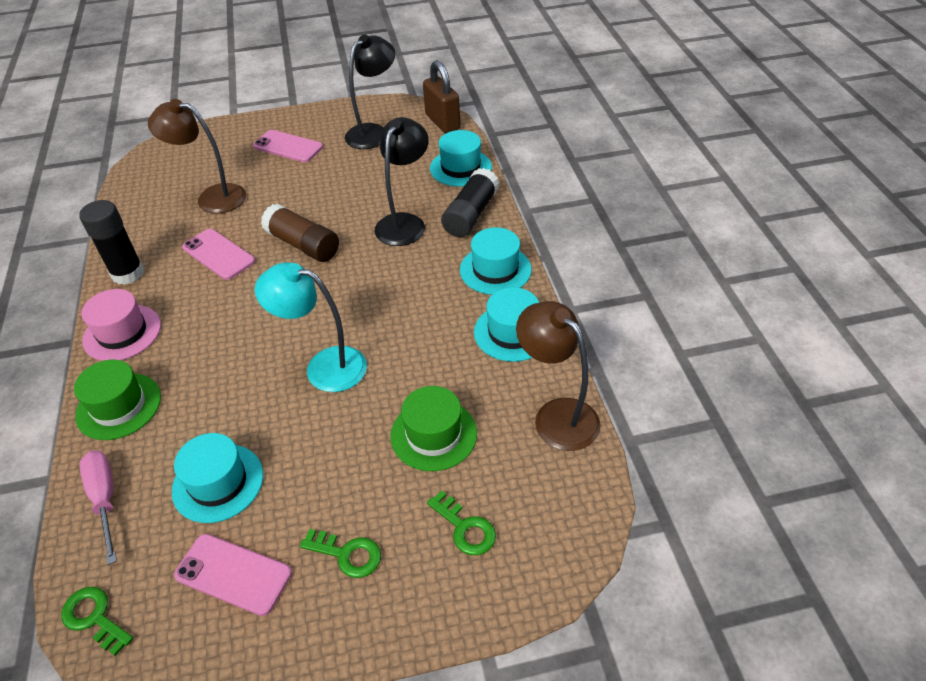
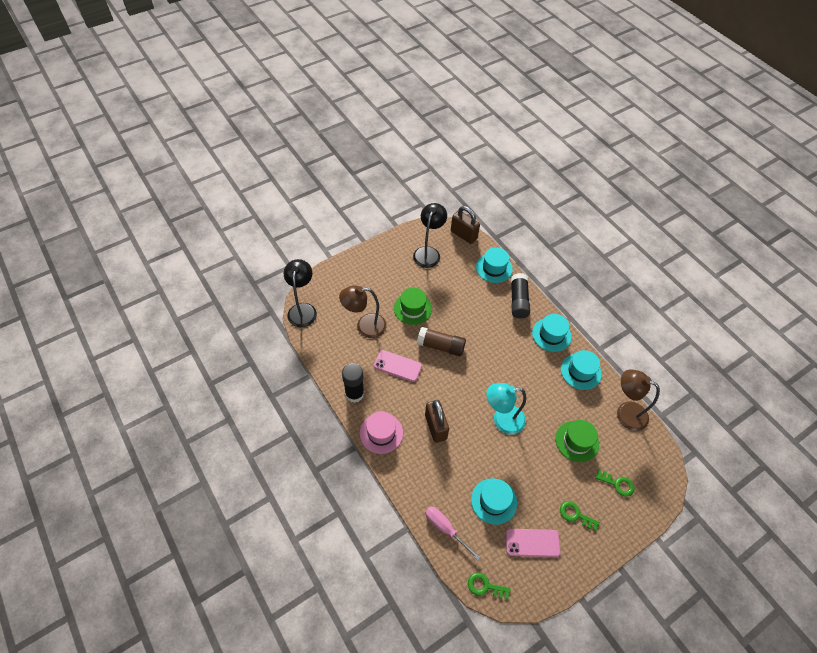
camera: 25 degrees left, 10 degrees up
(119, 406) = (413, 477): green hat -> green hat (412, 308)
(210, 347) = (435, 427): none -> brown padlock
(288, 147) = (384, 276): pink phone -> none
(347, 554) = (575, 515): green key -> green key turned 150 degrees counterclockwise
(404, 223) = (486, 316): black lamp -> black lamp (303, 309)

